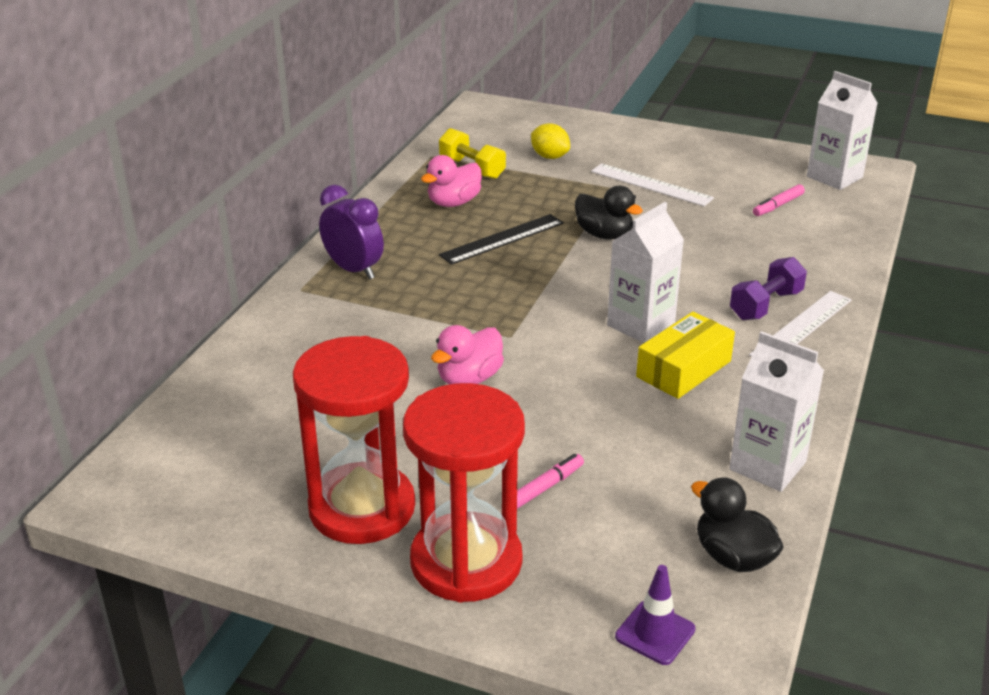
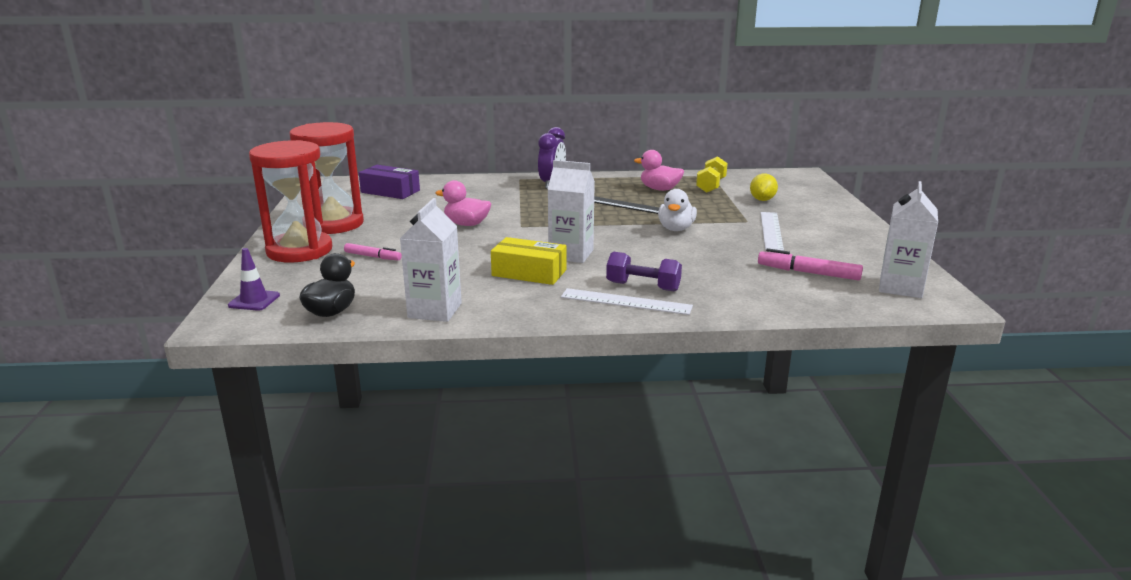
camera: 65 degrees right, 10 degrees down
(242, 421) = (390, 191): none -> purple box
(604, 235) = (676, 229): black duck -> white duck
(778, 205) = (809, 273): pink marker -> pink marker, size x1.52

